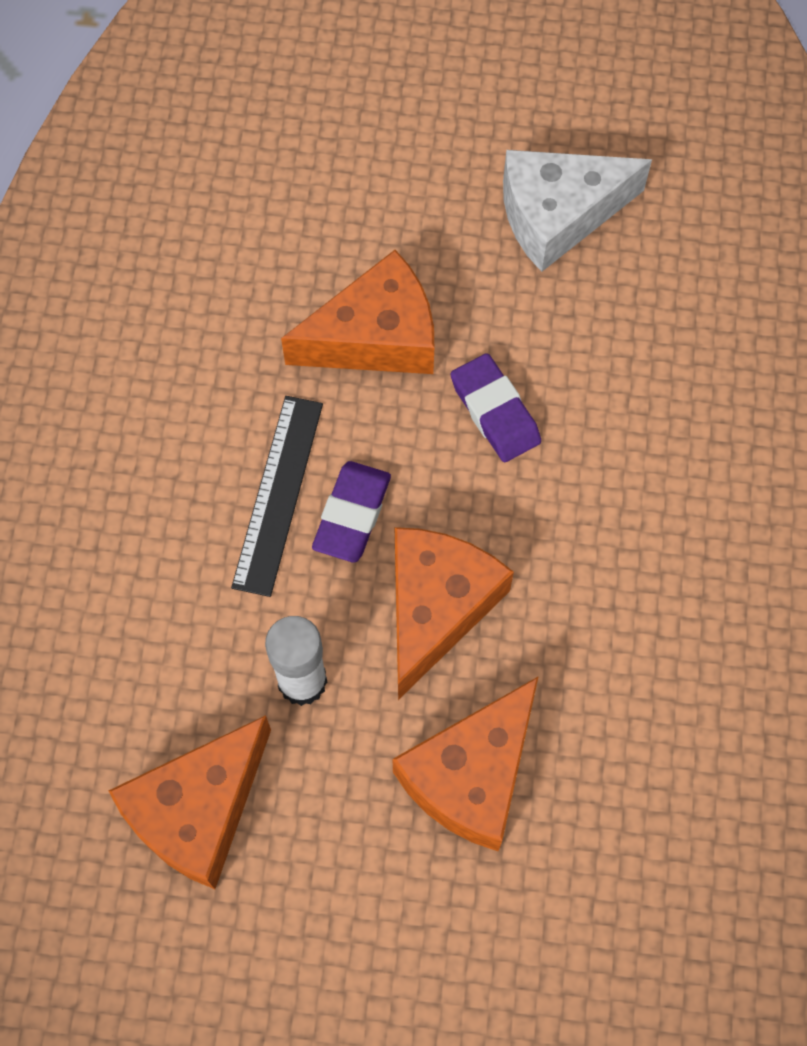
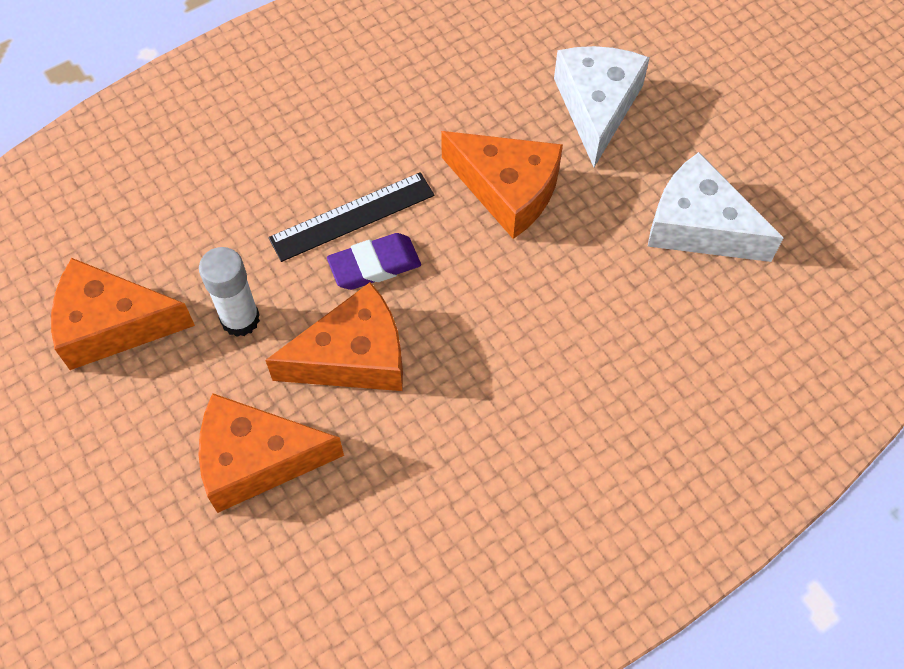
camera: 50 degrees right, 5 degrees down
(355, 191) = (597, 106): none -> white cheese
(495, 411) = (520, 292): purple eraser -> none

